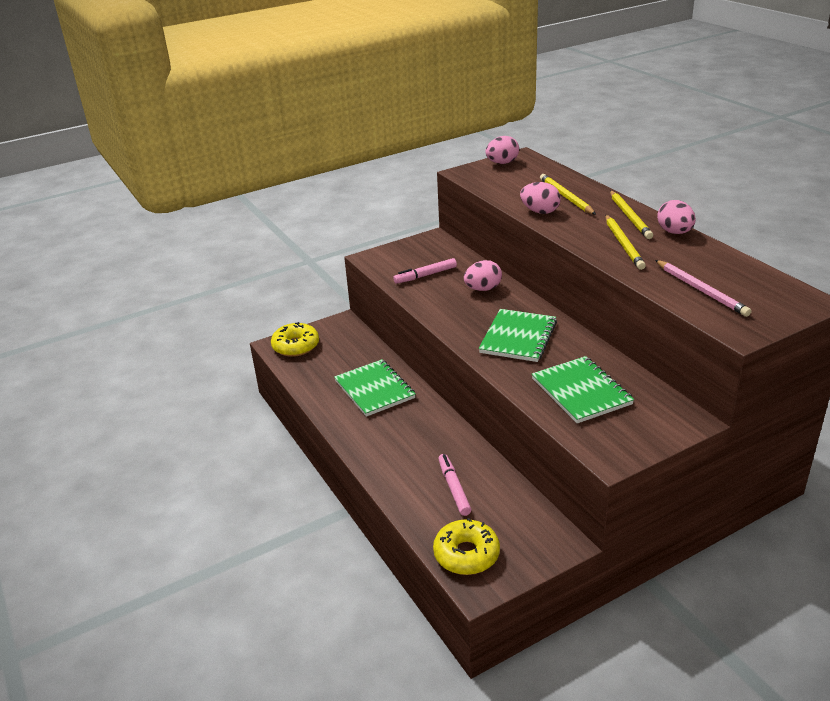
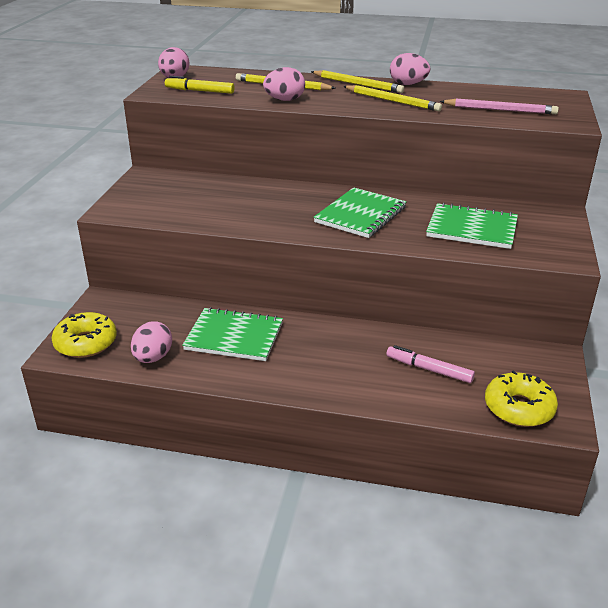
camera: 50 degrees left, 0 degrees up
(425, 275) = (195, 204): pink marker -> none
(483, 289) = (266, 194): pink egg -> pink egg (153, 358)
(497, 181) = (199, 91): none -> yellow marker
(518, 337) = (361, 215): green notebook -> green notebook turned 60 degrees clockwise

